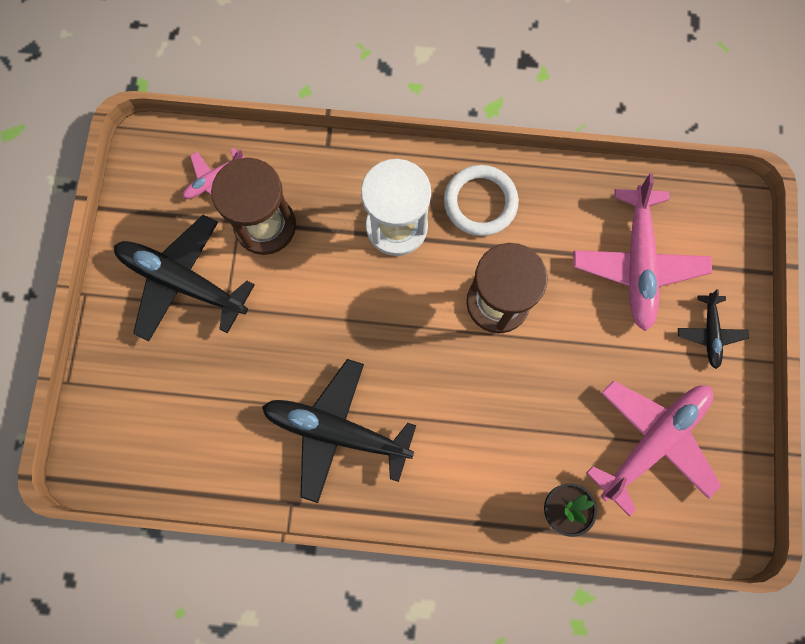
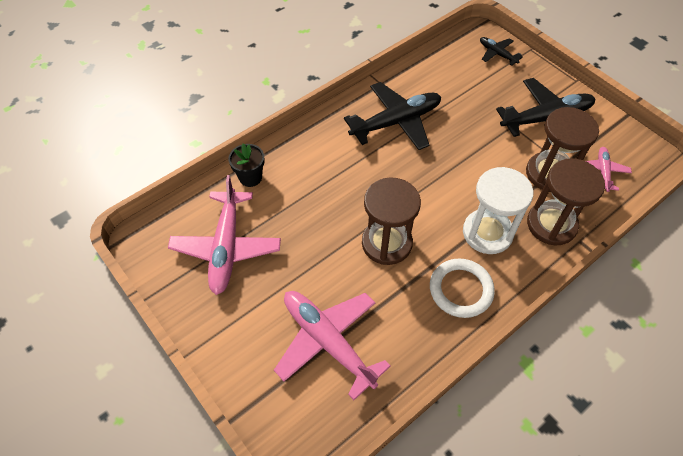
camera: 135 degrees right, 20 degrees down
(331, 181) = (551, 224): none -> brown hourglass
(710, 333) = (241, 338): black plane -> black plane (497, 54)

